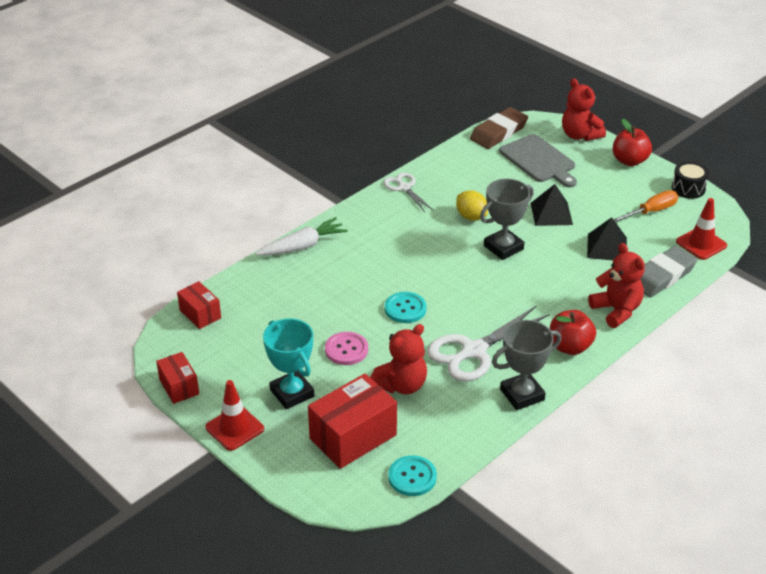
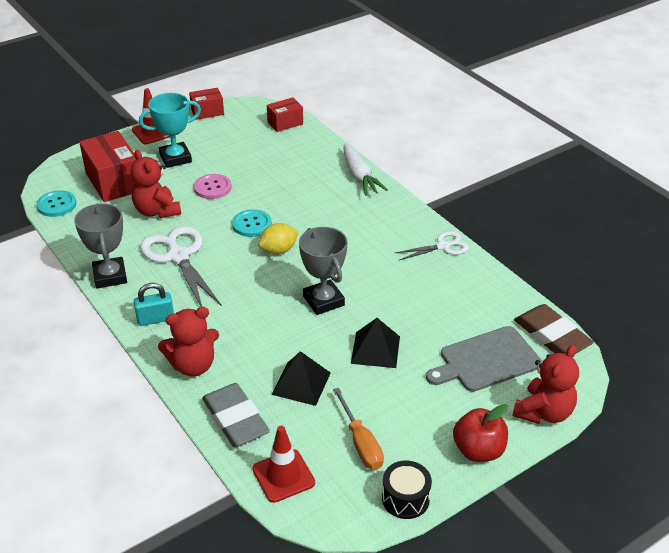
camera: 100 degrees right, 0 degrees up
(471, 217) = (382, 286): yellow lemon -> yellow lemon (278, 250)
(570, 347) = (155, 319): red apple -> turquoise padlock
(580, 135) = (544, 412): red teddy bear -> red teddy bear turned 150 degrees clockwise

